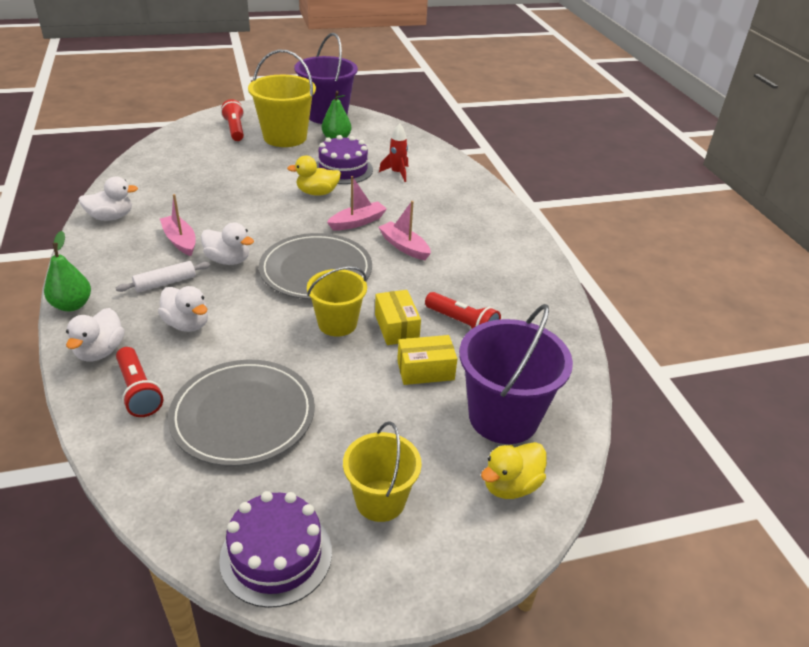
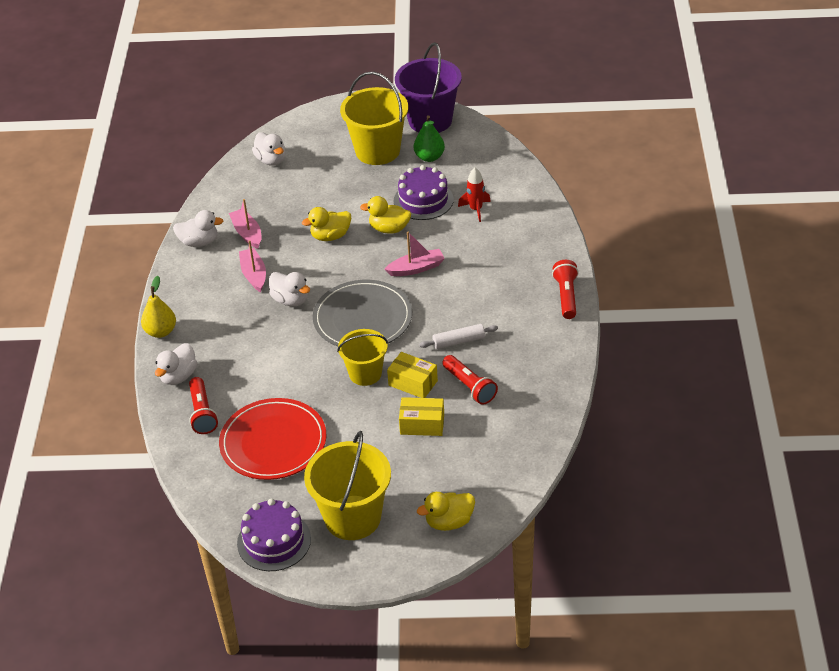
camera: 20 degrees right, 5 degrees up
(72, 305) = (161, 331): green pear -> yellow pear
(165, 283) = (235, 318): white rolling pin -> white rolling pin (458, 341)
(187, 324) = (246, 360): white duck -> white duck (271, 160)
(235, 129) = (330, 136): red flashlight -> red flashlight (566, 296)
(243, 415) = (273, 442): grey plate -> red plate
(257, 202) = (330, 236): none -> yellow duck
(380, 500) = (352, 518): yellow bucket -> yellow bucket, size x1.59
(396, 327) = (413, 383): yellow box -> yellow box turned 60 degrees counterclockwise
(404, 247) = (449, 301): pink boat -> pink boat (247, 233)
(503, 417) = (467, 471): purple bucket -> none

